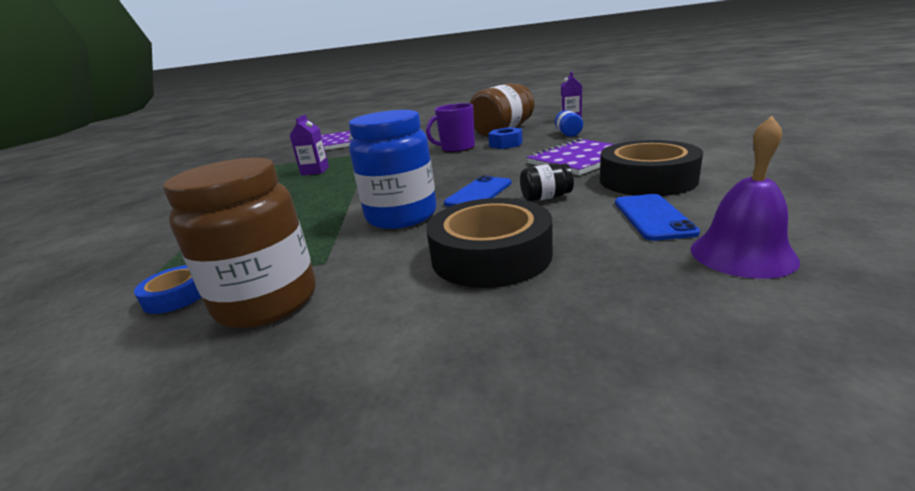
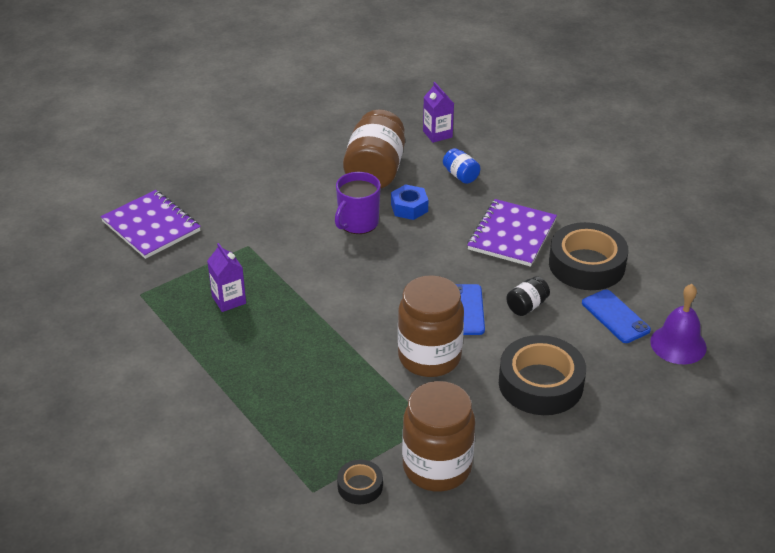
camera: 35 degrees left, 15 degrees up
(177, 296) = (360, 486): blue tape -> black tape
(401, 216) = (429, 357): blue jar -> brown jar

